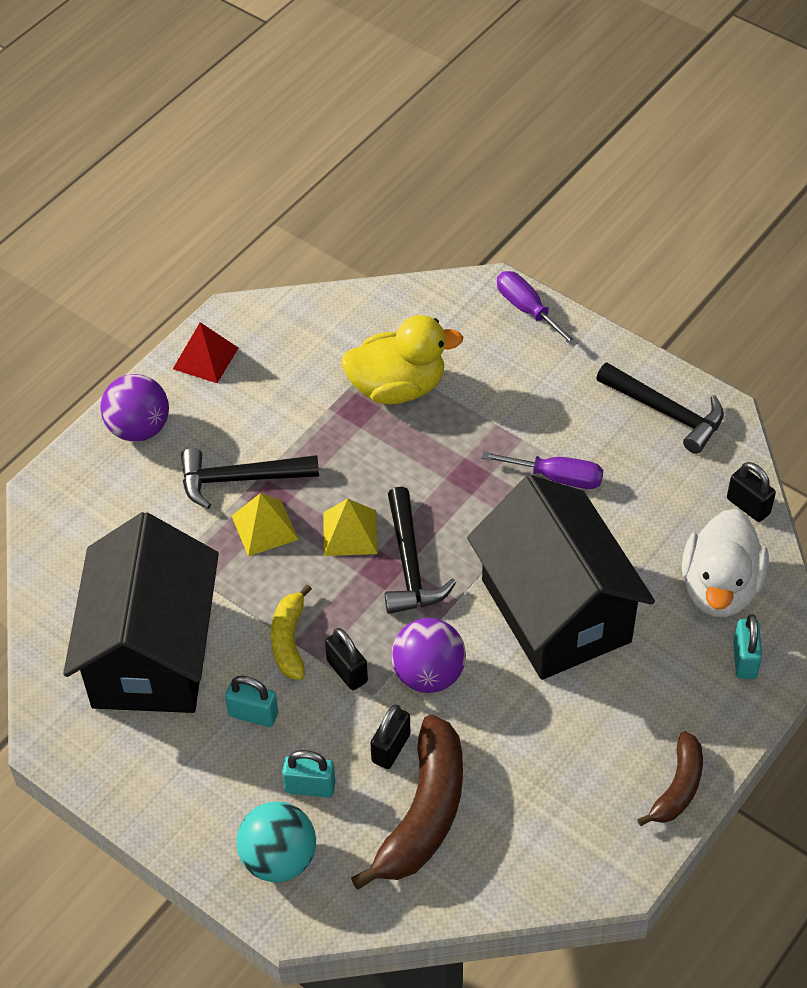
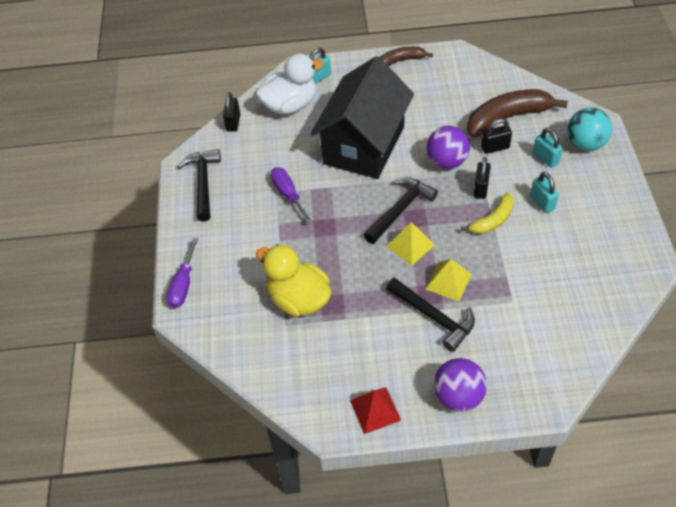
camera: 130 degrees left, 0 degrees up
(152, 653) = (566, 264): black house -> none

